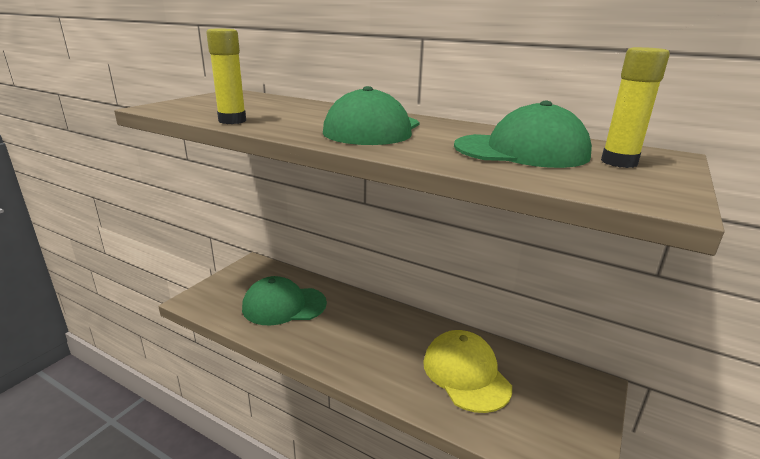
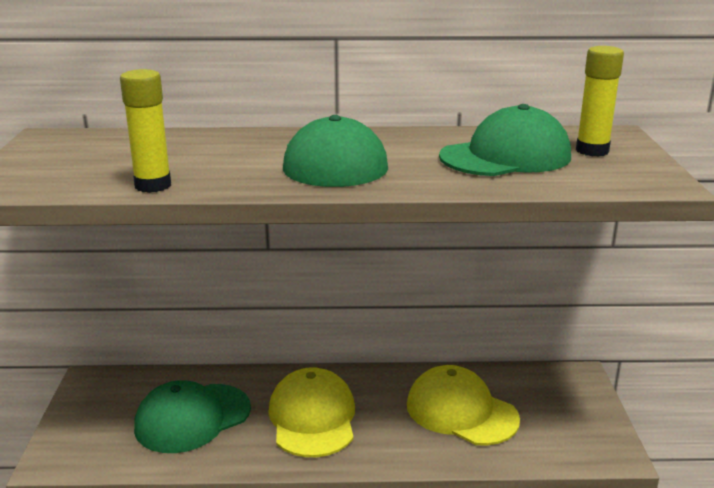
camera: 30 degrees left, 0 degrees up
(354, 334) = (312, 418): none -> yellow cap

